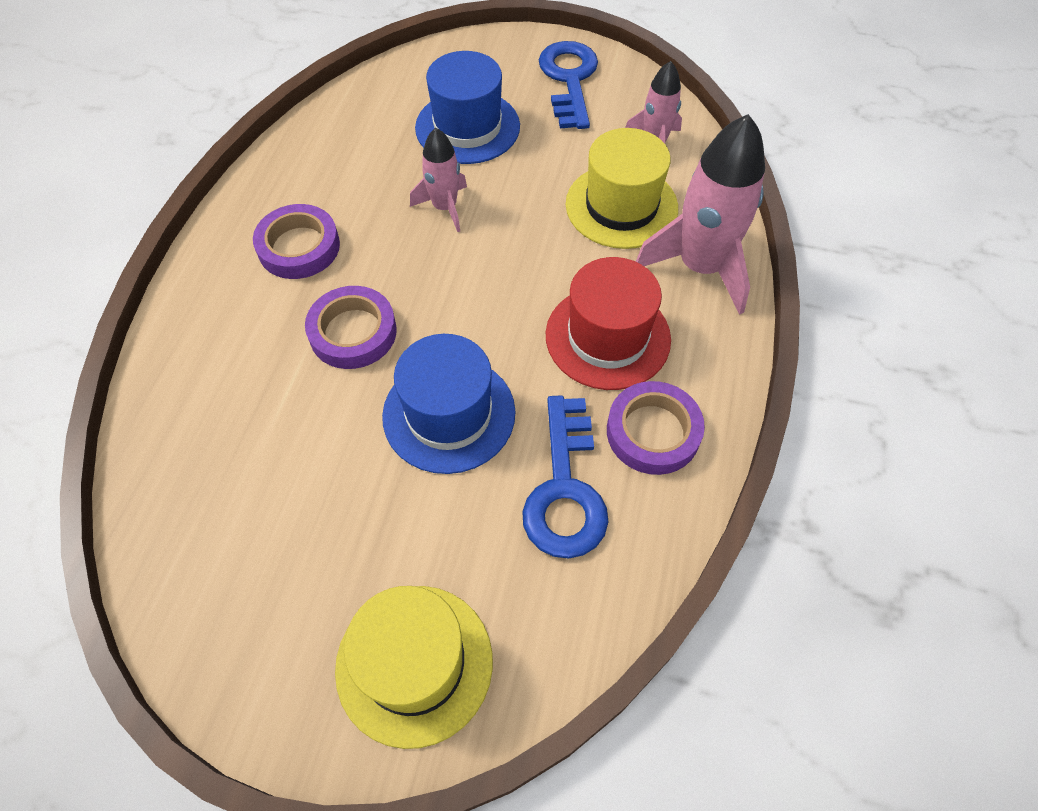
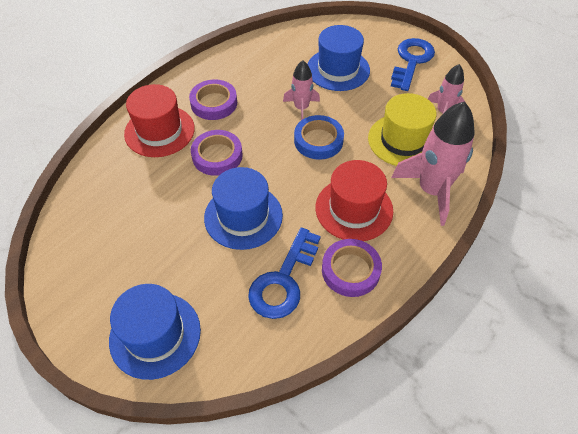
camera: 25 degrees right, 5 degrees down
(232, 326) = (159, 131): none -> red hat
(414, 663) = (155, 335): yellow hat -> blue hat
(499, 250) = (318, 140): none -> blue tape

